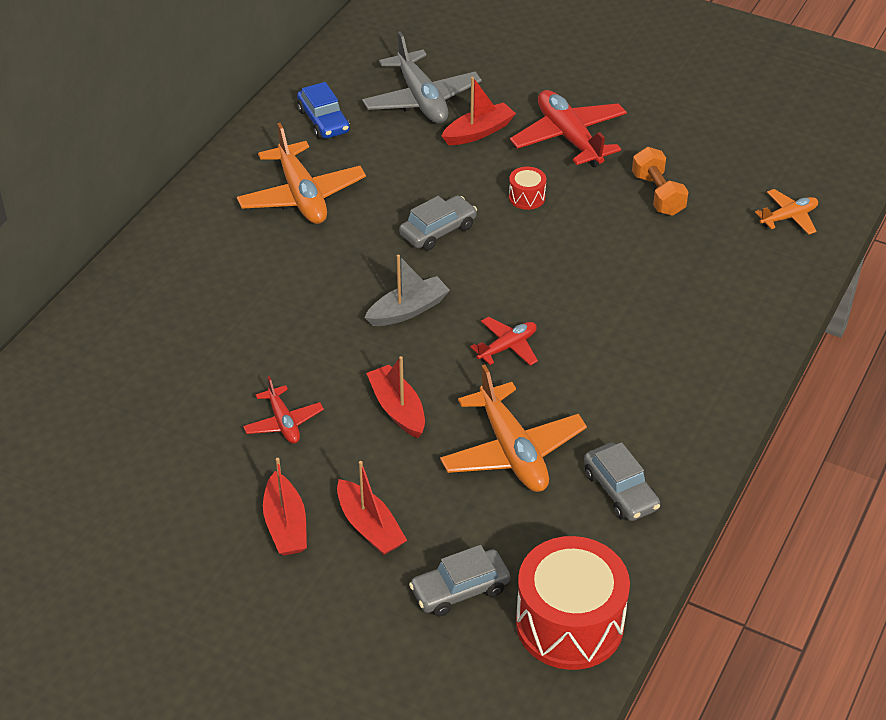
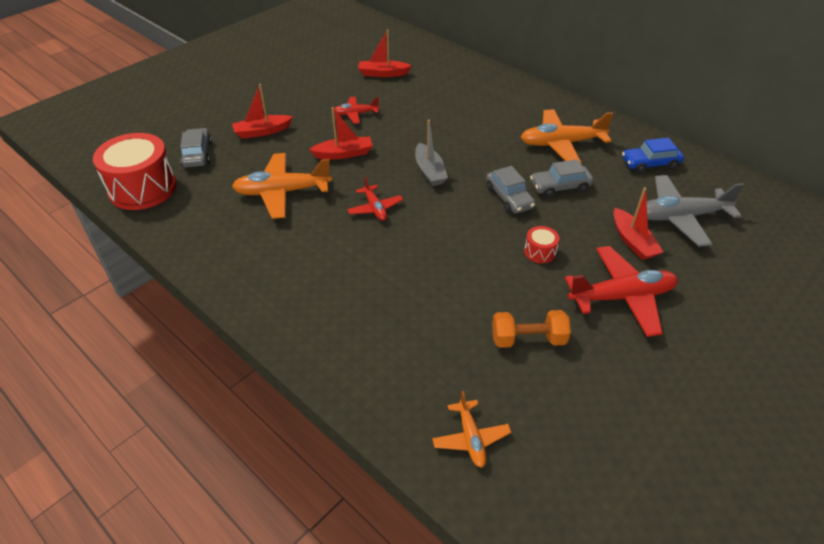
camera: 105 degrees right, 0 degrees up
(285, 525) = (282, 106): red boat -> red boat (383, 74)
(620, 490) = (219, 232): grey car -> grey car (560, 187)

